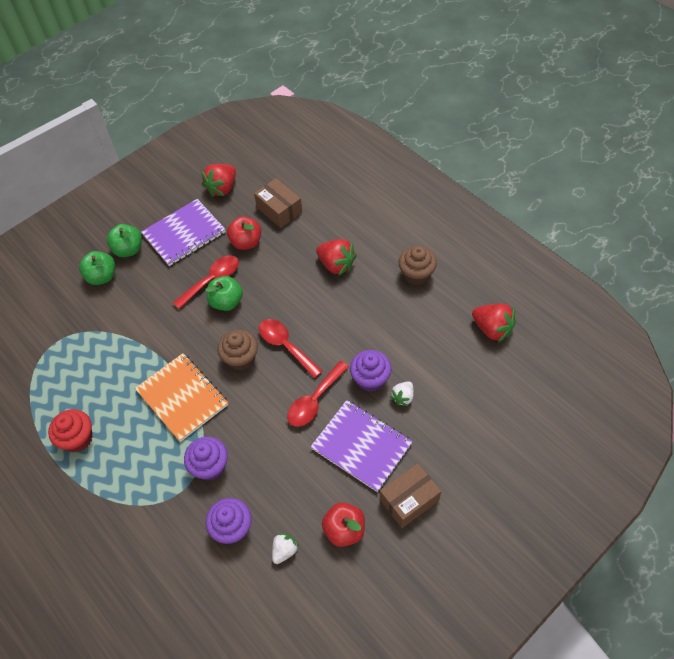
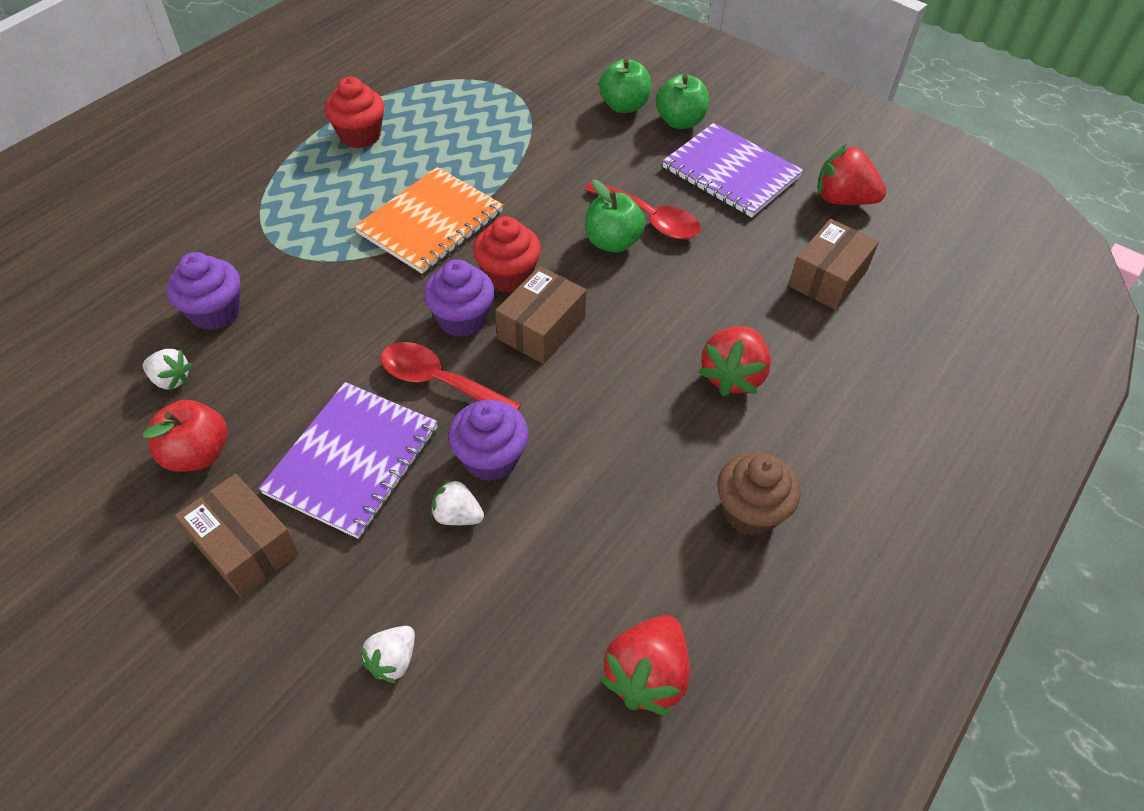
camera: 75 degrees right, 5 degrees down
(210, 466) = (317, 271): purple cupcake -> purple cupcake (462, 319)
(241, 358) = (508, 276): brown cupcake -> red cupcake
(246, 242) = (740, 247): red apple -> none
(286, 346) = (541, 328): red spoon -> brown box
(478, 430) = (393, 660): none -> white strawberry

